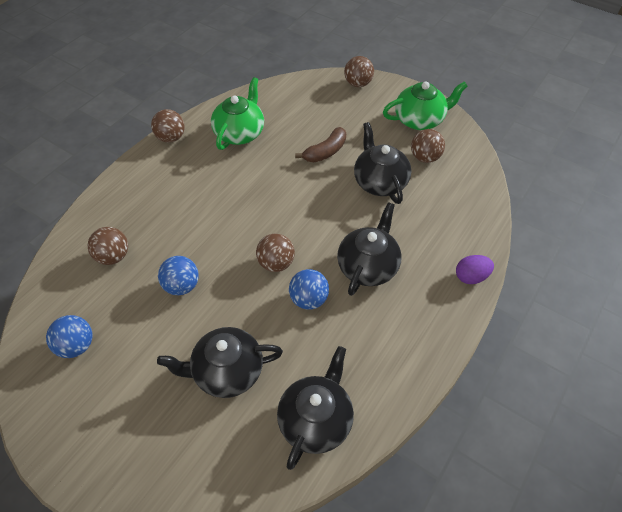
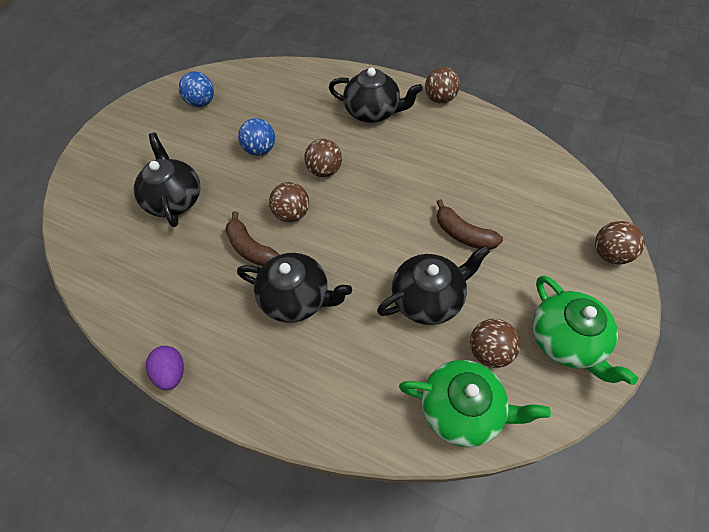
camera: 85 degrees right, 5 degrees up
(113, 256) = (287, 99): brown ball -> brown ball (325, 170)
(240, 133) = (466, 150): green teapot -> green teapot (462, 409)
(309, 299) = (250, 248): blue ball -> brown banana
(316, 420) = (124, 273): black teapot -> black teapot (373, 112)
(471, 277) = (292, 416): purple egg -> purple egg (172, 372)

